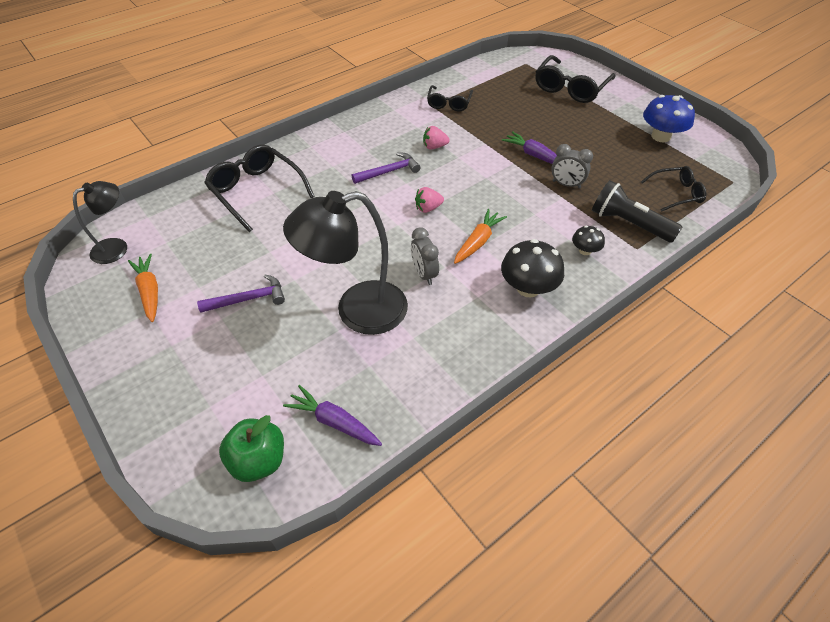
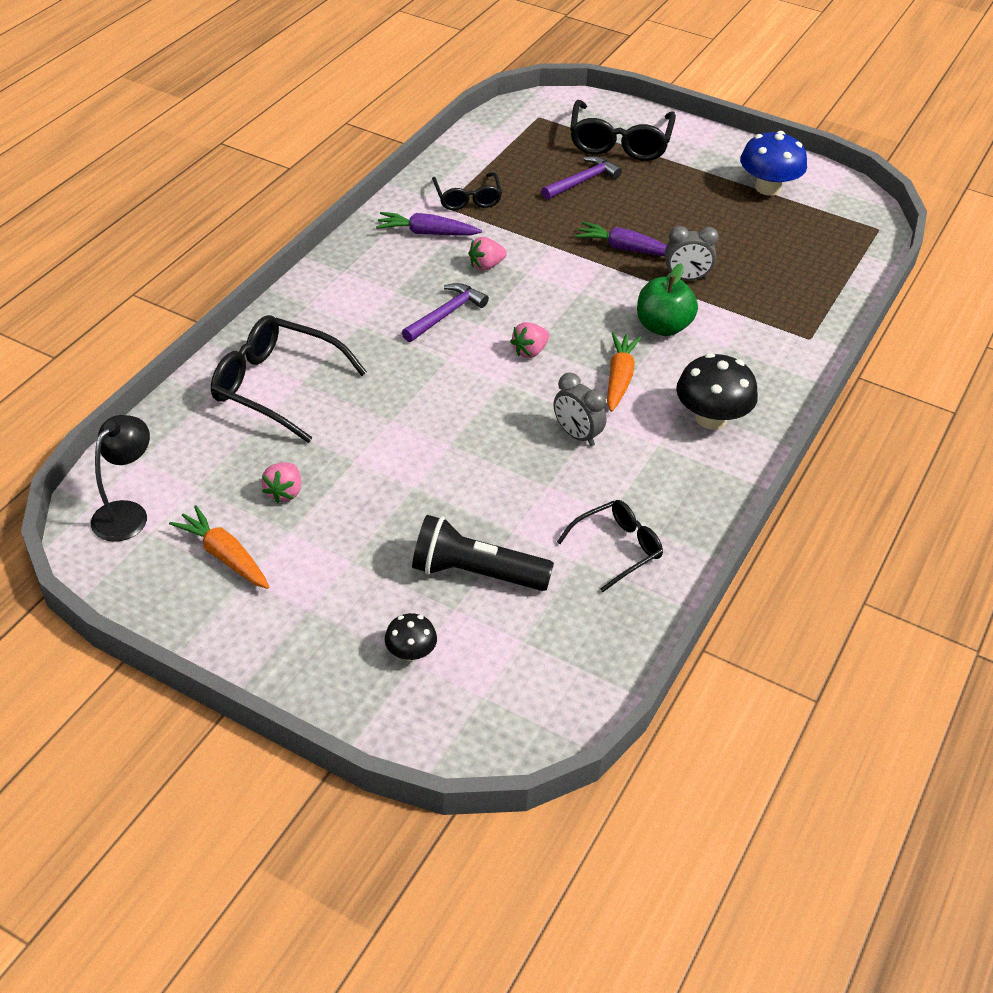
camera: 25 degrees left, 5 degrees down
(213, 260) = (284, 492): none -> pink strawberry
(248, 299) = (370, 527): purple hammer -> purple hammer (582, 181)
(258, 461) = (517, 699): green apple -> green apple (663, 327)
(334, 422) = (577, 631): purple carrot -> purple carrot (426, 233)
(357, 311) = (522, 502): black lamp -> none
(585, 250) = (752, 356): black mushroom -> black mushroom (411, 652)
(628, 224) = (786, 311): black flashlight -> black flashlight (475, 573)
(677, 193) = (822, 259): black glasses -> black glasses (618, 548)

